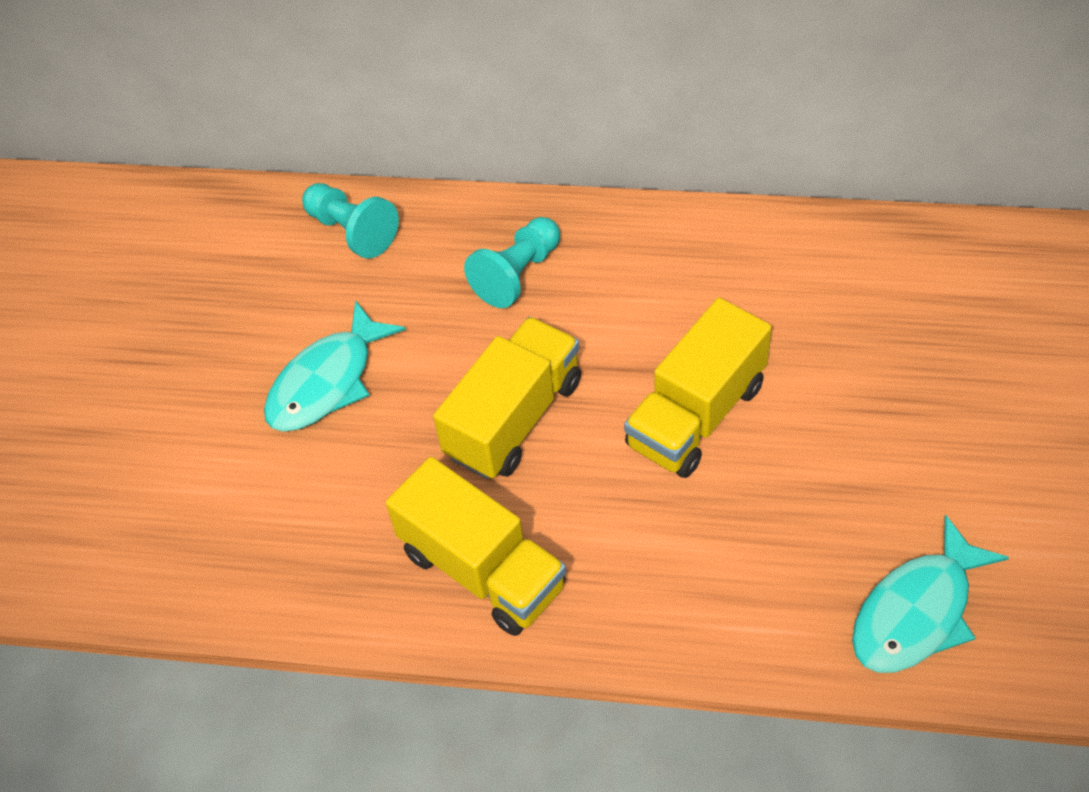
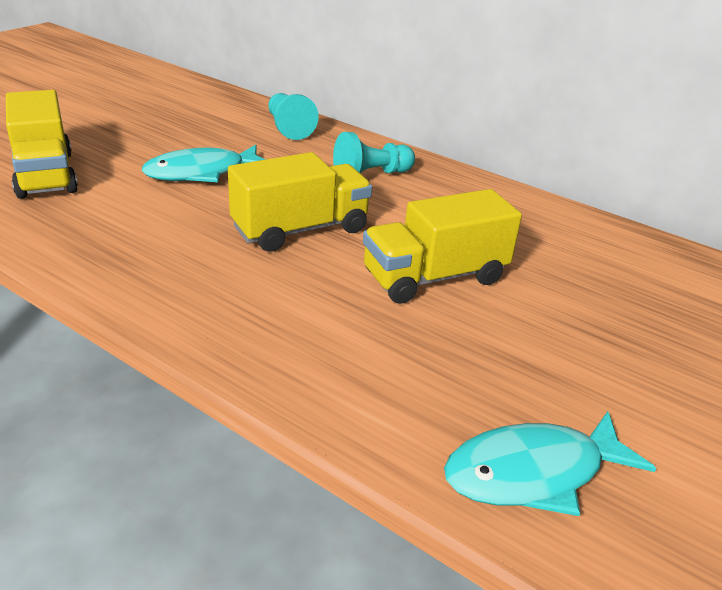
camera: 20 degrees right, 20 degrees down
(482, 569) = (195, 288): yellow truck -> yellow truck (45, 174)

